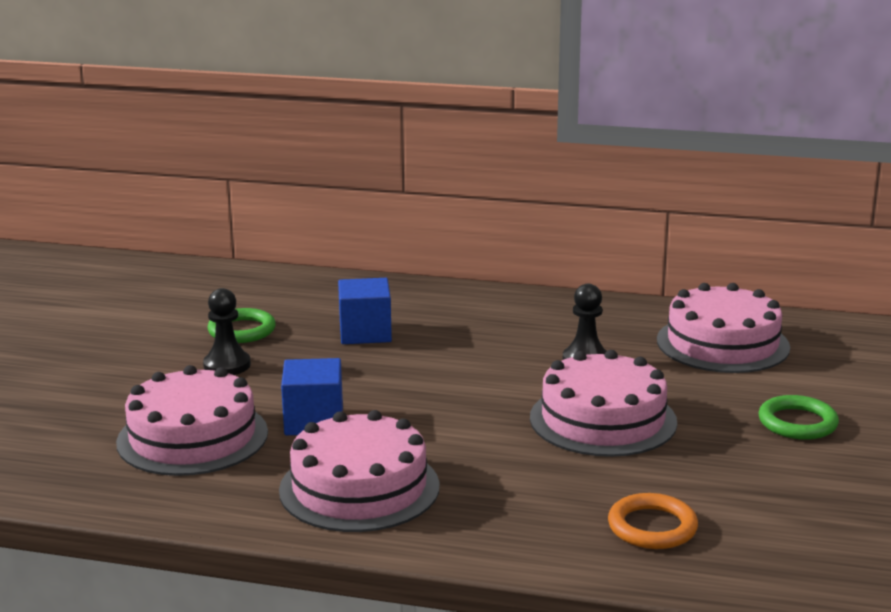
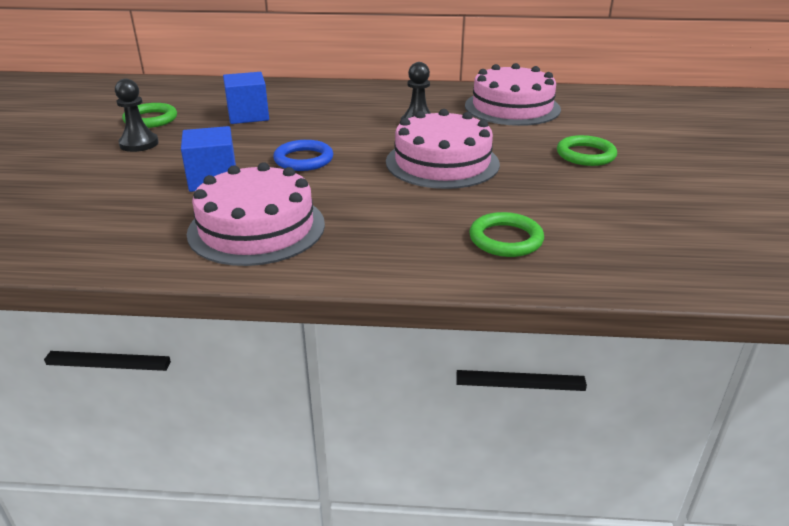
camera: 10 degrees left, 10 degrees up
(192, 437) = (109, 199): pink cake -> none
(427, 402) = (303, 159): none -> blue ring
(652, 527) = (505, 239): orange ring -> green ring

